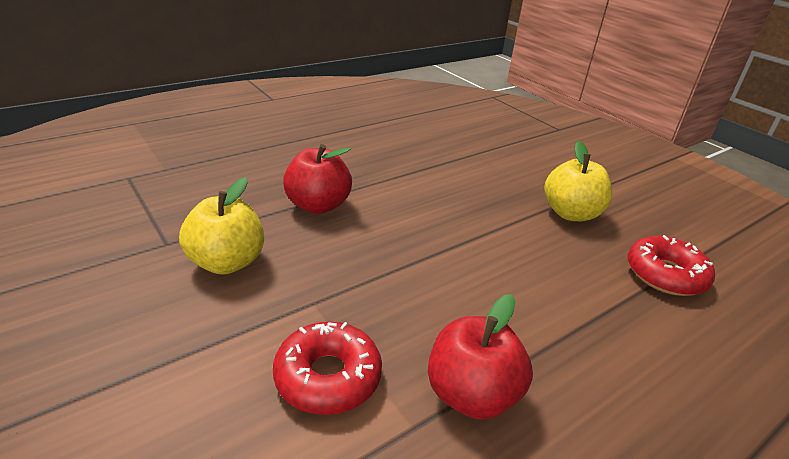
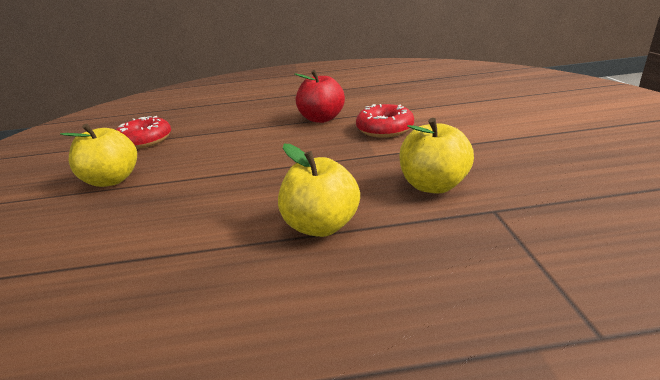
camera: 145 degrees left, 5 degrees down
(318, 205) = (321, 226): red apple -> yellow apple

